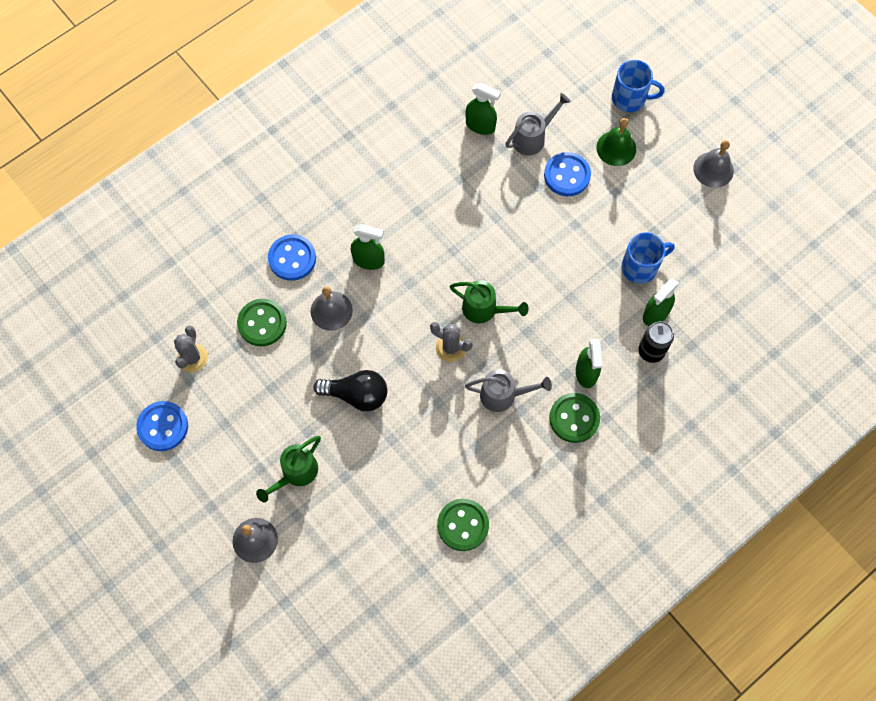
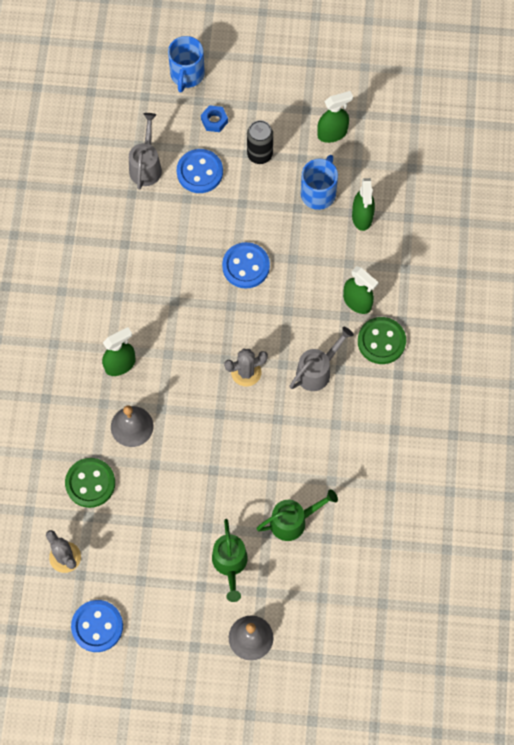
camera: 45 degrees left, 0 degrees up
(292, 258) = (61, 416): blue button -> blue button (246, 266)
(357, 395) = (214, 468): black light bulb -> none
(463, 525) = (382, 486): green button -> none
(480, 126) = (98, 191): green spray bottle -> green spray bottle (332, 133)
(484, 309) = (241, 323): green watering can -> green watering can (293, 521)
(616, 148) = (214, 121): green bell -> blue nut
(630, 98) = (187, 75): blue mug -> blue mug turned 135 degrees clockwise
(651, 351) = (385, 246): black can -> black can (260, 154)
(713, 169) = (298, 77): grey bell -> none

